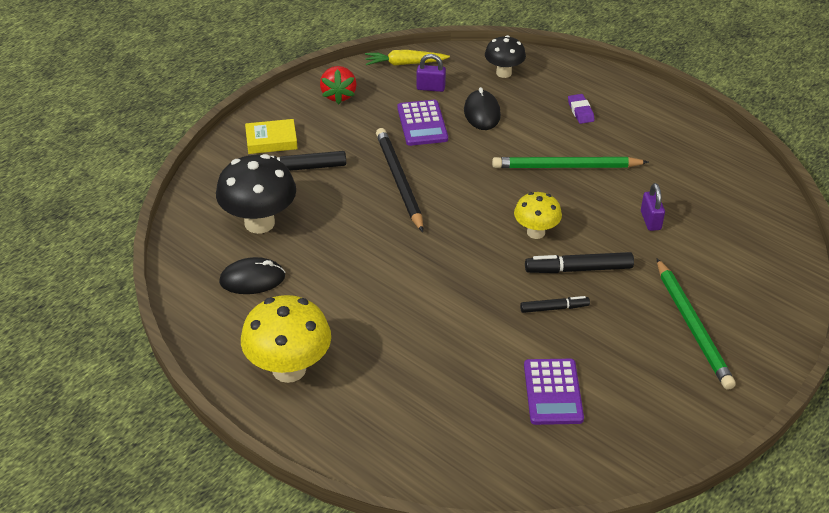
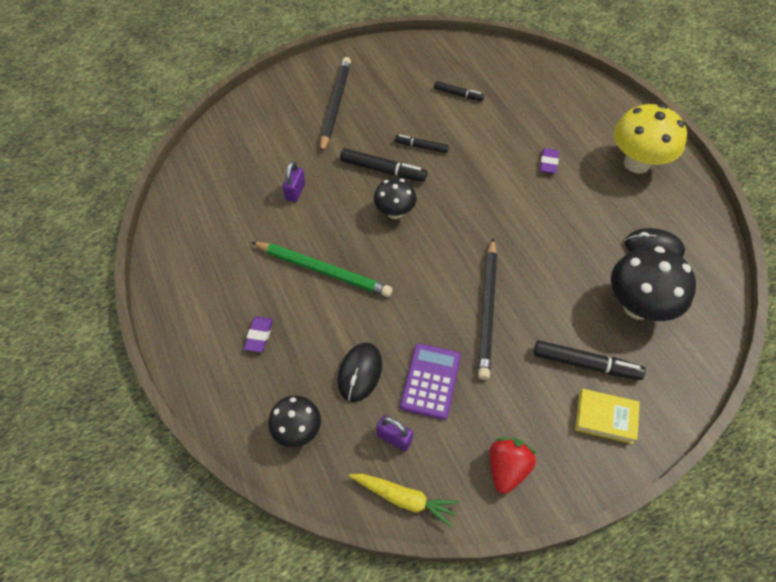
camera: 155 degrees left, 15 degrees up
(396, 336) = (548, 163): none -> purple eraser
(536, 232) = (395, 212): yellow mushroom -> black mushroom
(553, 392) = (458, 94): purple calculator -> black marker
(693, 326) = (335, 105): green pencil -> black pencil

